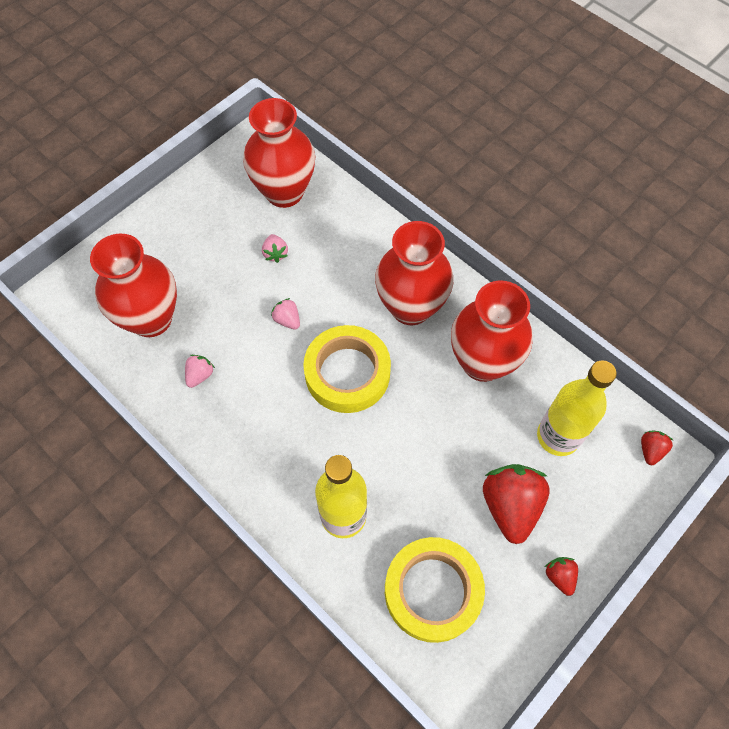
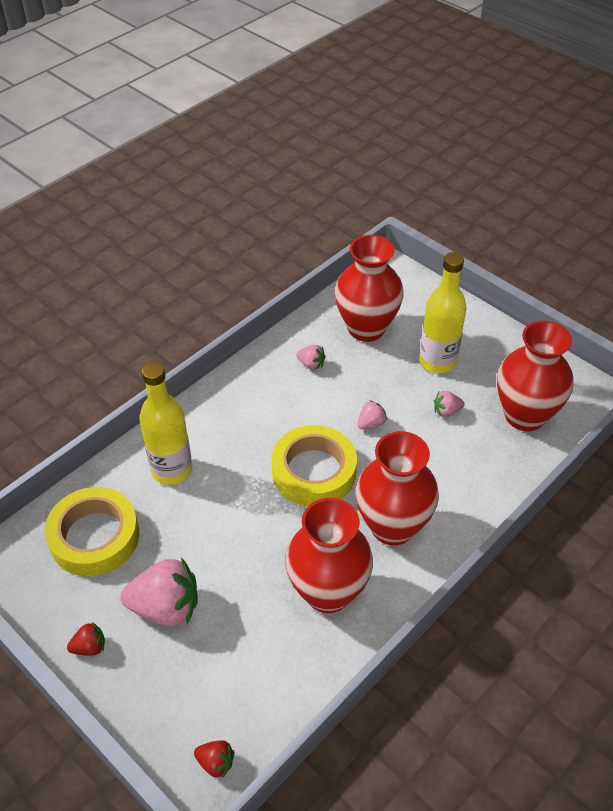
camera: 90 degrees right, 15 degrees down
(510, 506) = (166, 607): red strawberry -> pink strawberry
(558, 436) = (238, 661): yellow bottle -> yellow bottle (437, 361)

